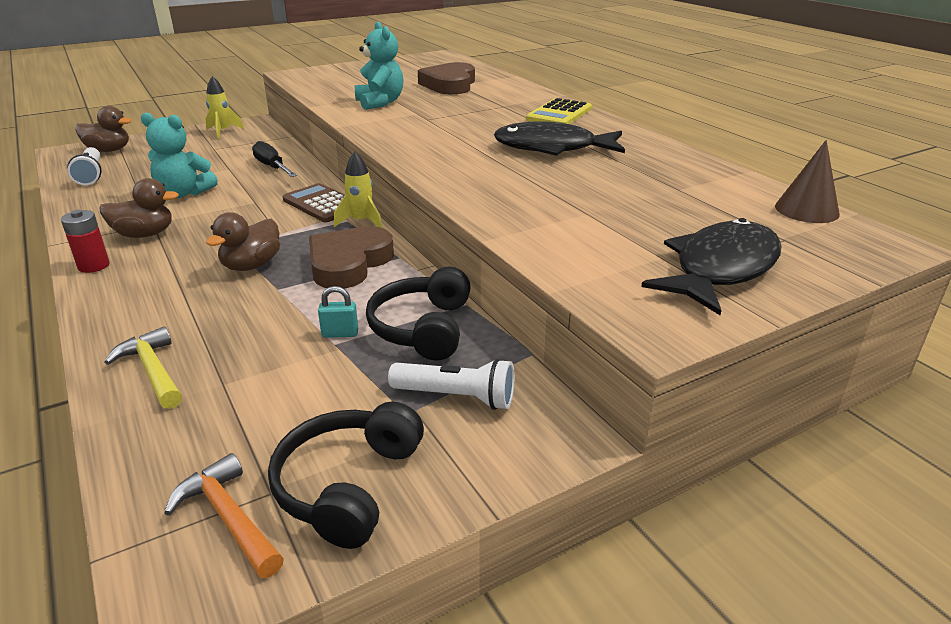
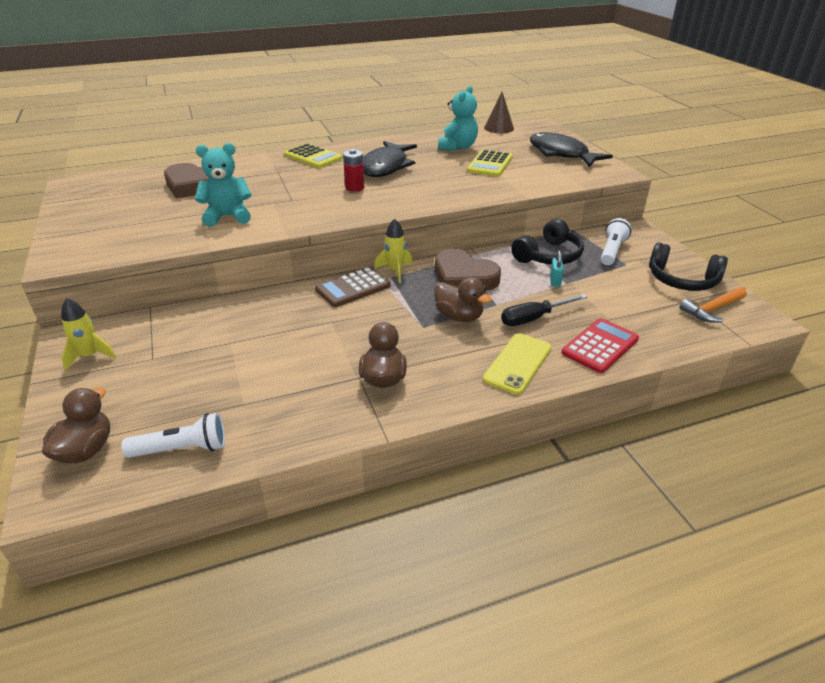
camera: 80 degrees left, 5 degrees up
(94, 266) = (443, 399): red battery -> red battery (354, 188)
(138, 307) = (517, 363): none -> yellow phone
(153, 371) = (600, 346): yellow hammer -> red calculator
(184, 193) = (287, 365): turquoise teddy bear -> turquoise teddy bear (458, 147)
(272, 167) = (244, 316): black screwdriver -> black screwdriver (533, 318)
(422, 328) = (548, 256): black headphones -> black headphones turned 60 degrees counterclockwise
(612, 209) = (490, 164): none -> yellow calculator

